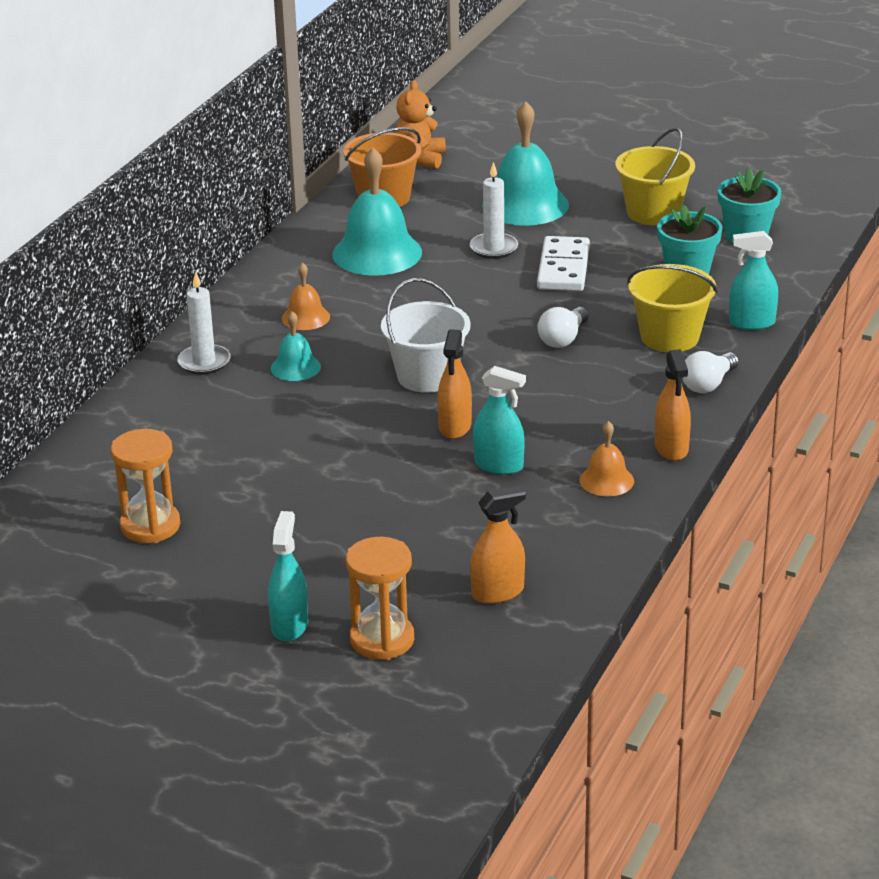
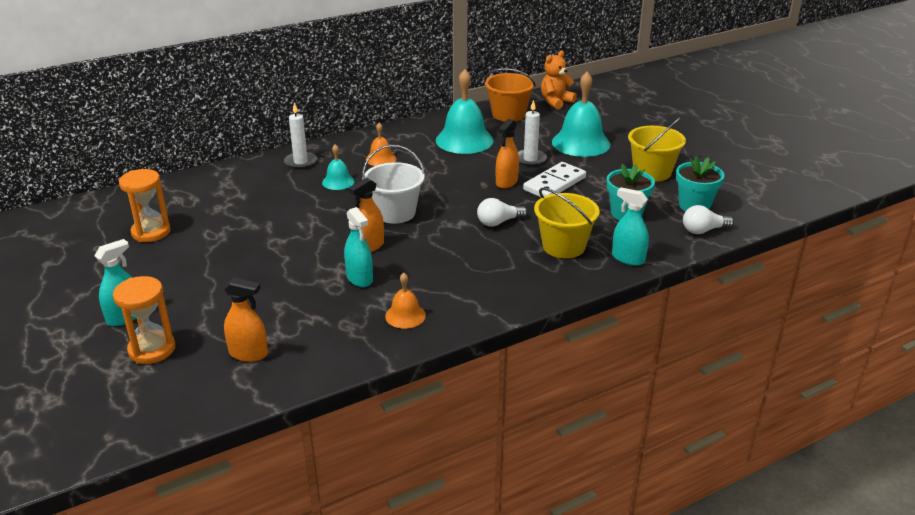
camera: 35 degrees right, 0 degrees up
(671, 448) = (471, 313): orange spray bottle -> orange spray bottle (506, 182)
(708, 384) = (548, 284): white light bulb -> white light bulb (703, 230)

